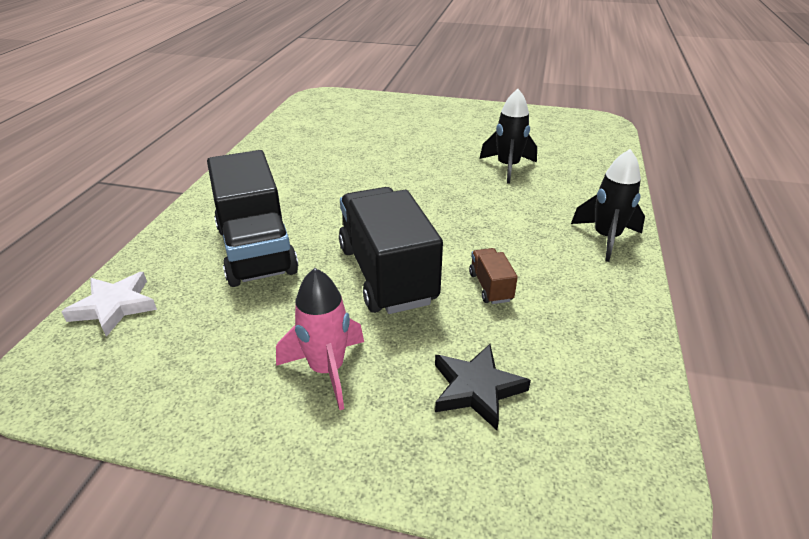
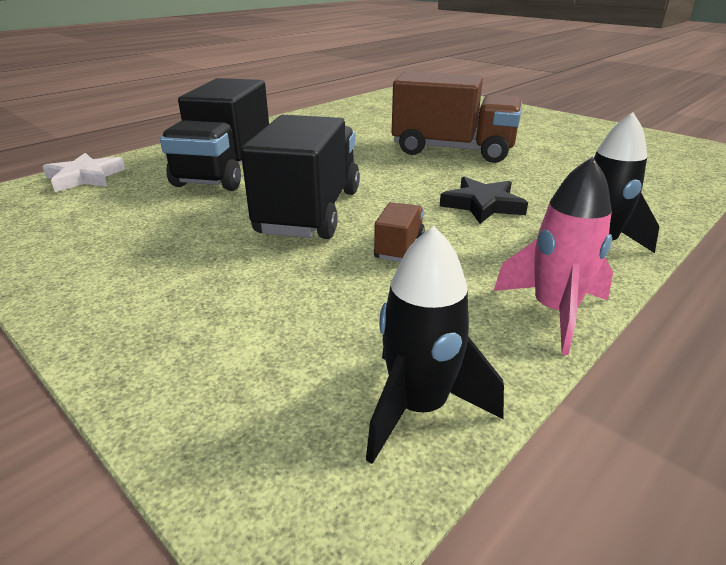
camera: 30 degrees right, 5 degrees down
(327, 370) = (166, 259): pink rocket -> pink rocket (554, 312)
(428, 168) = (453, 150): none -> brown truck
(476, 389) = (274, 320): black star -> black star (482, 205)
(508, 167) = (543, 165): black rocket -> black rocket (418, 408)

